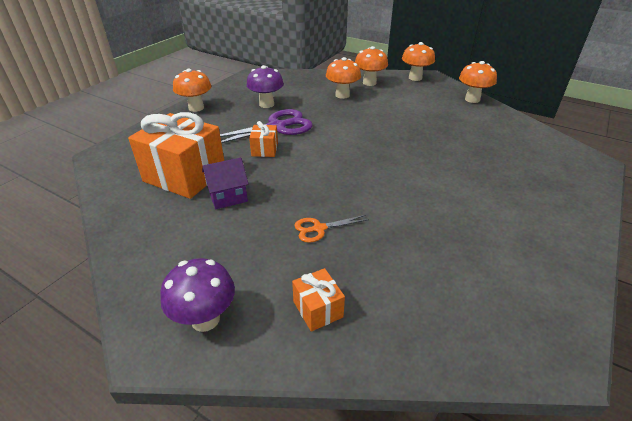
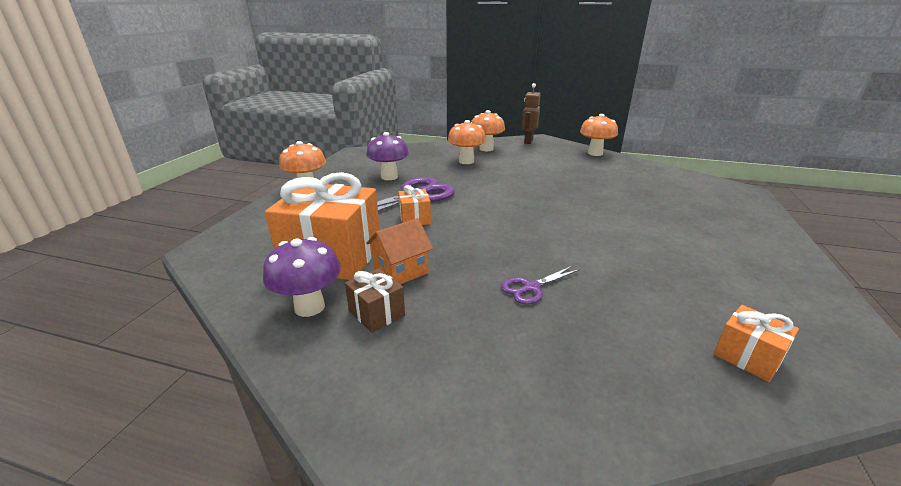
camera: 15 degrees left, 10 degrees down
(192, 228) = (376, 313): none -> brown gift
(205, 319) = (460, 421): purple mushroom -> purple mushroom (309, 307)
(228, 196) = (401, 271): purple house -> orange house
(318, 309) = (593, 376): orange gift -> orange gift (747, 357)
(319, 228) = (531, 288): orange scissors -> purple scissors
(415, 78) = (528, 141): orange mushroom -> brown robot

